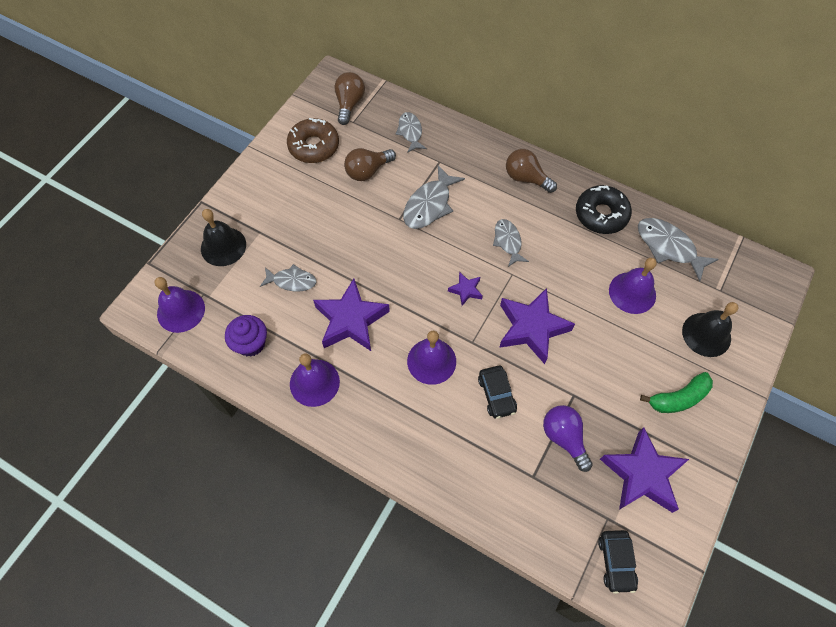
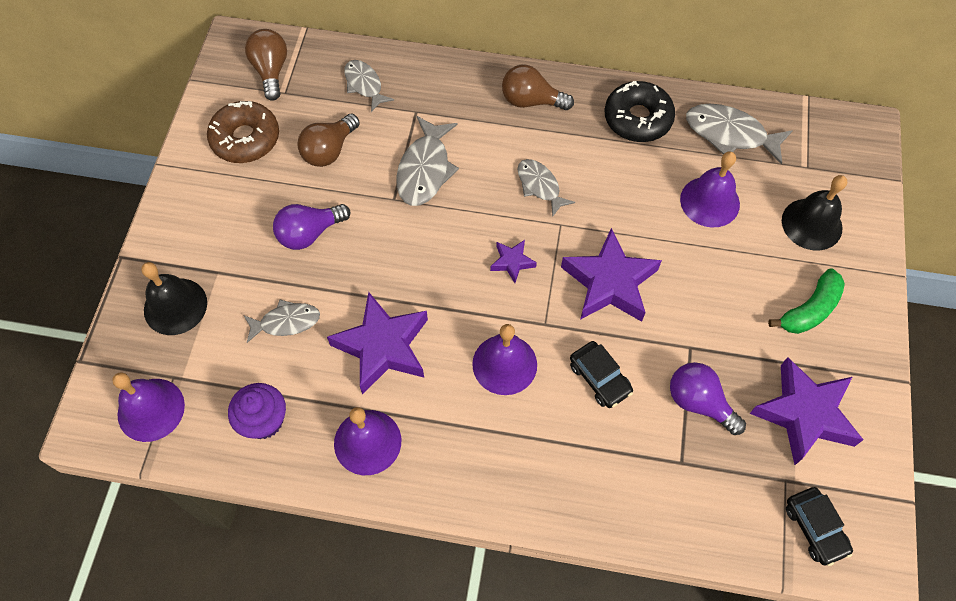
camera: 20 degrees left, 0 degrees up
(331, 225) = (309, 233): none -> purple light bulb

